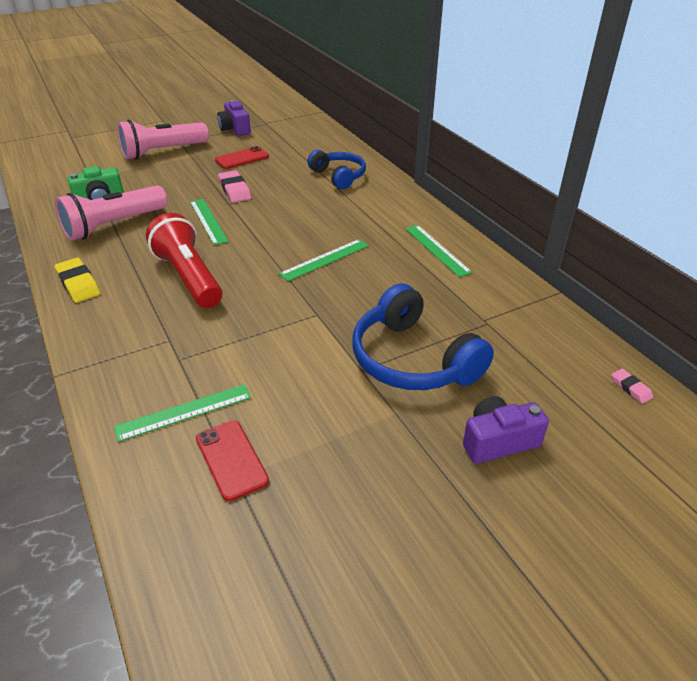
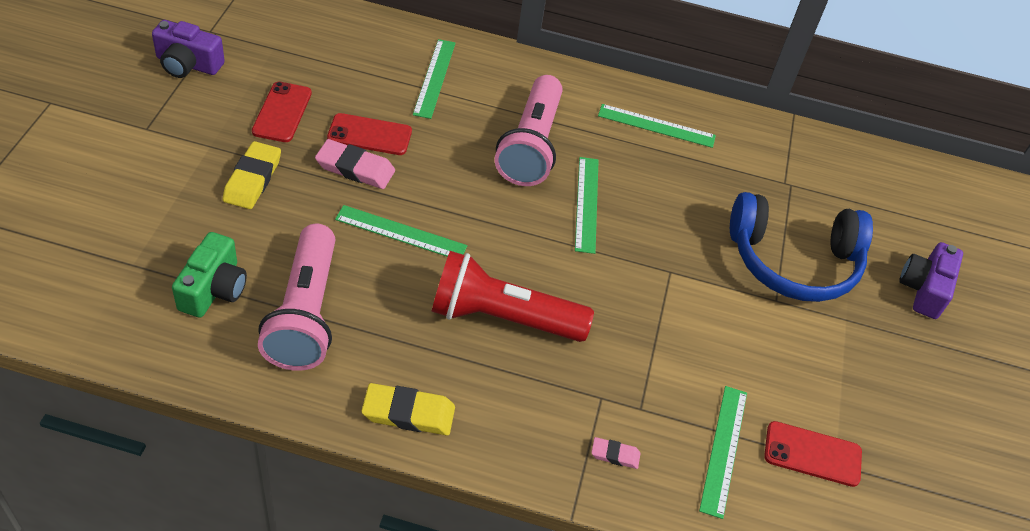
camera: 55 degrees left, 10 degrees up
(163, 152) = (157, 161): pink flashlight -> pink flashlight (531, 146)
(185, 173) = (252, 179): none -> yellow eraser
(265, 182) = (369, 135): none -> red phone
(338, 176) = (434, 78): blue headphones -> green ruler
(630, 388) = (932, 180): pink eraser -> pink eraser (615, 455)

